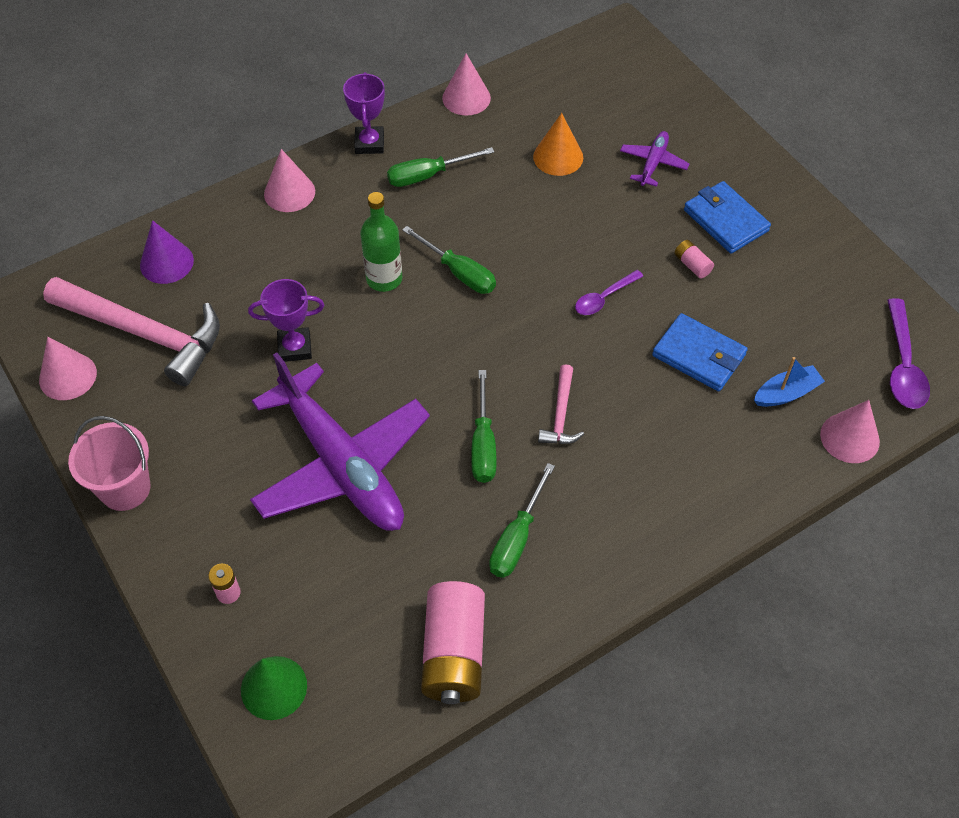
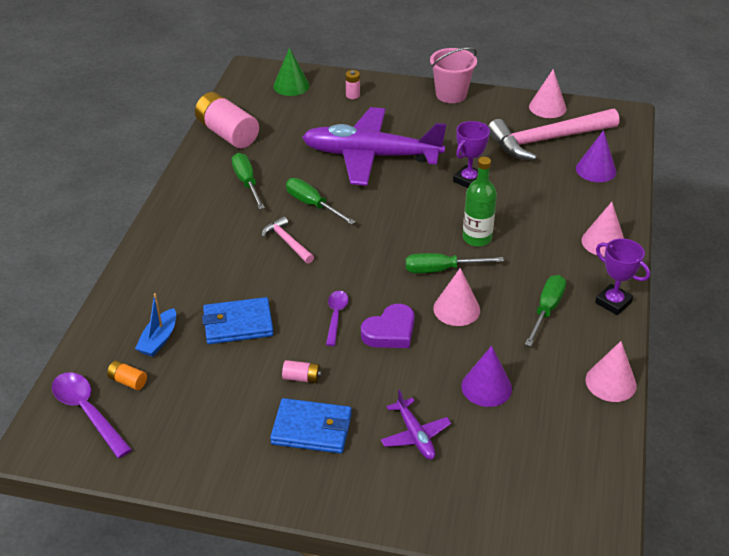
camera: 135 degrees right, 15 degrees down
(558, 157) = (486, 387): orange cone -> purple cone
(575, 250) = (390, 331): none -> purple heart
(846, 370) = (128, 381): none -> orange battery
(849, 437) = (95, 341): pink cone -> pink cone (456, 309)

